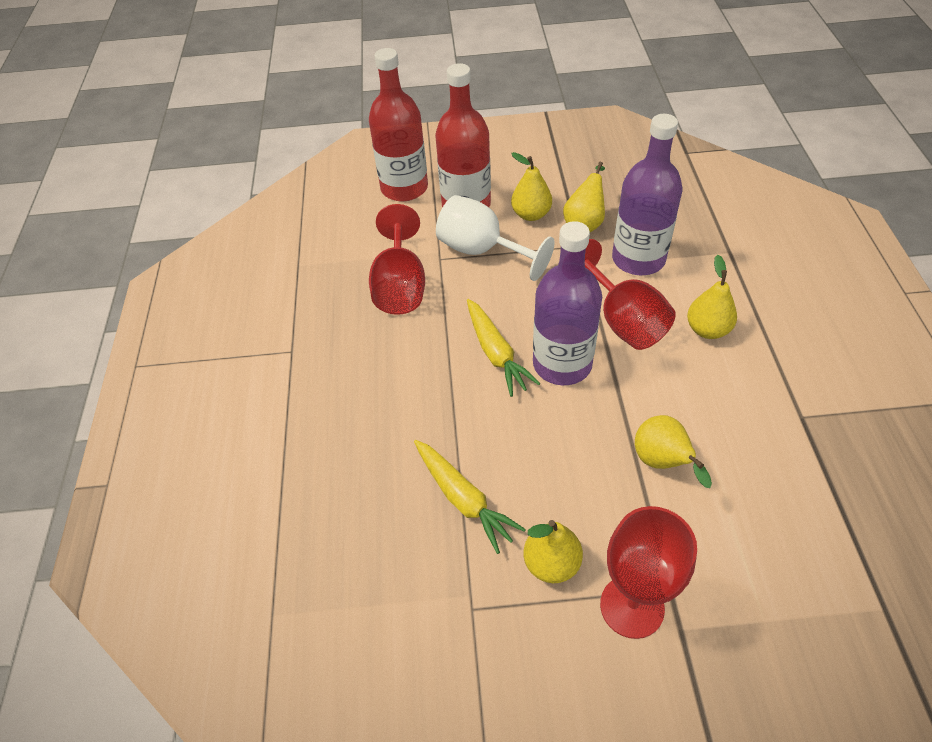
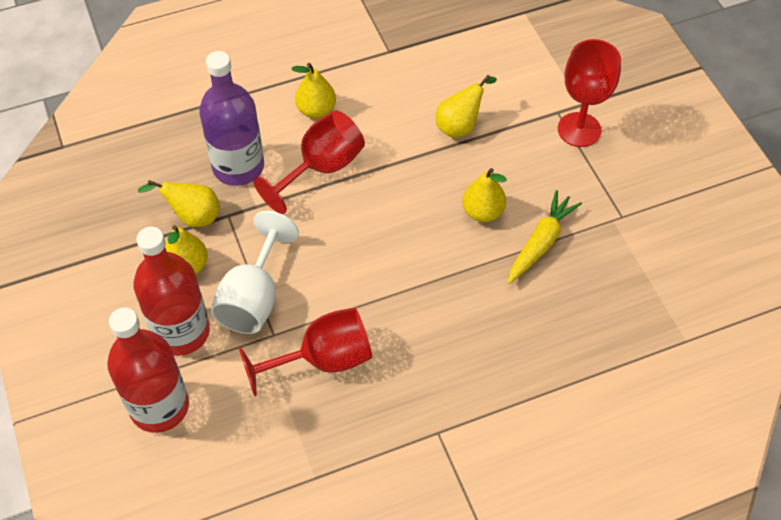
camera: 110 degrees left, 5 degrees up
(496, 353) = (387, 254): yellow carrot -> none
(551, 563) = (569, 177): yellow pear -> yellow pear (483, 212)
(562, 364) = (384, 203): purple bottle -> none

